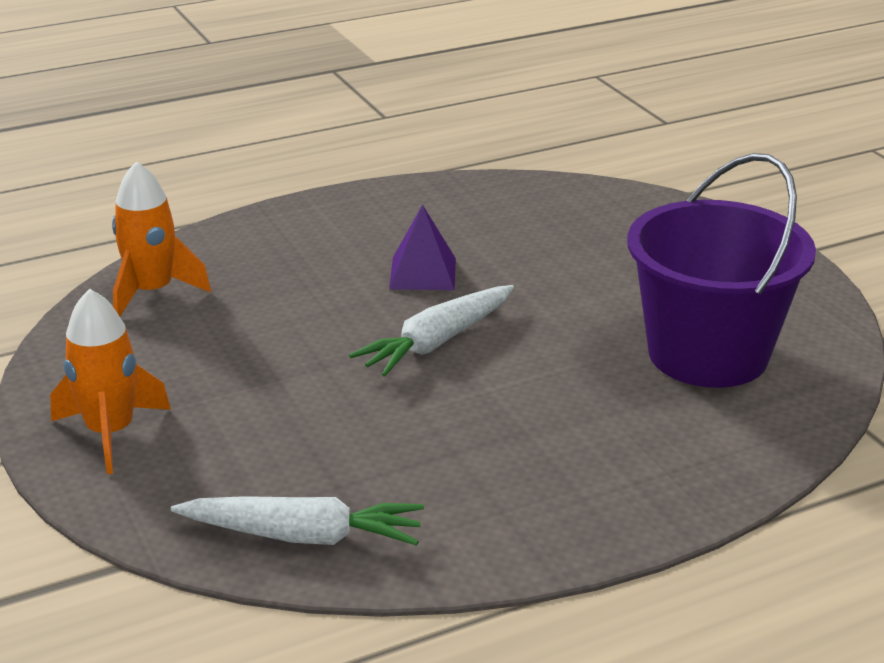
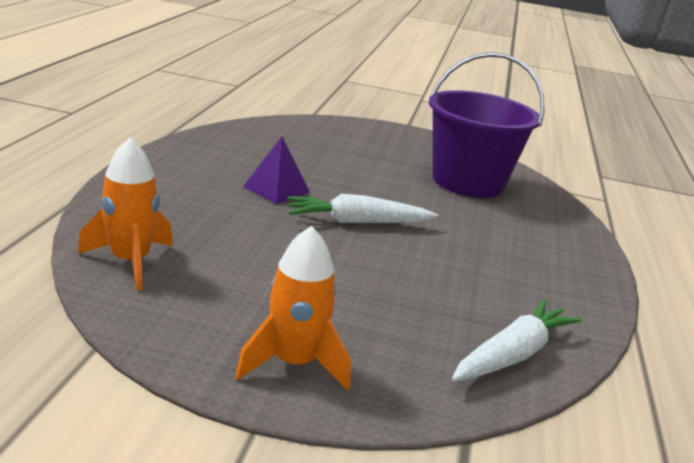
camera: 55 degrees left, 5 degrees down
(437, 342) = (357, 222): white carrot -> white carrot turned 90 degrees clockwise

